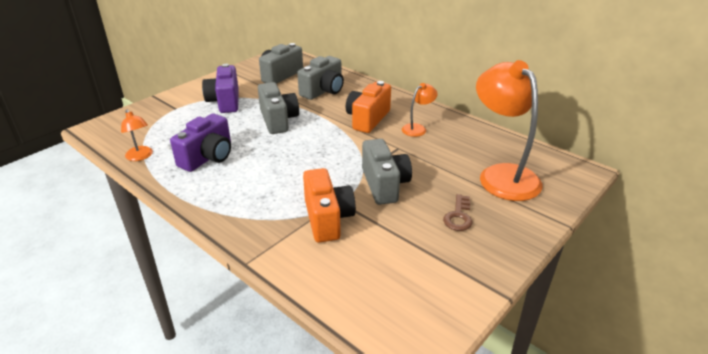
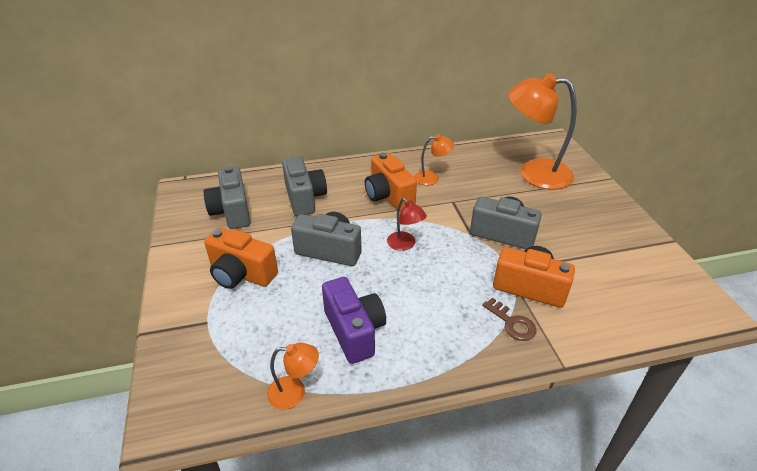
camera: 55 degrees left, 5 degrees up
(225, 102) = (241, 274): purple camera -> orange camera
(317, 145) = (405, 245): none -> red lamp
(417, 128) = (432, 178): orange lamp -> orange lamp turned 90 degrees clockwise
(458, 216) = (572, 217): brown key -> brown key (512, 323)

